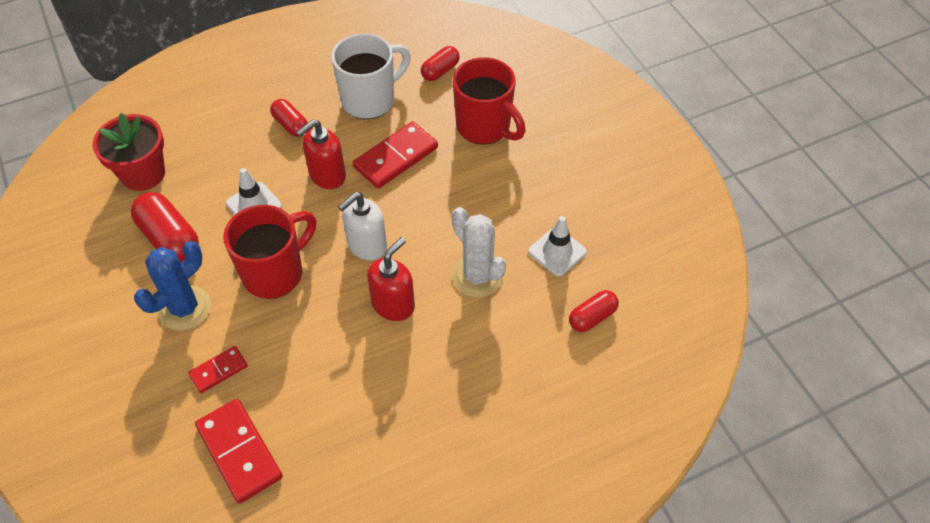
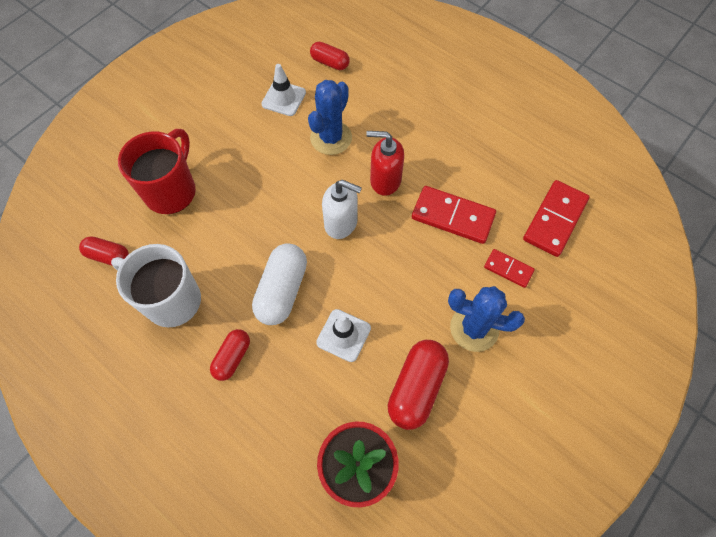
camera: 115 degrees left, 10 degrees up
(275, 273) = (403, 277): red mug -> none
(327, 176) = (282, 290): red soap dispenser -> white capsule
(396, 158) = (236, 244): red domino -> red domino (453, 216)
(477, 276) = (331, 138): white cactus -> blue cactus

